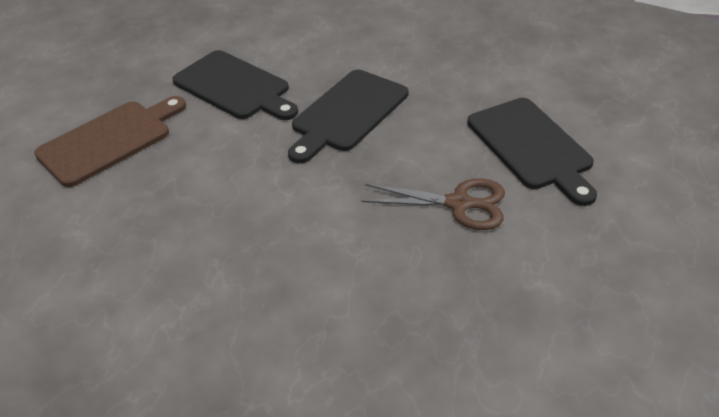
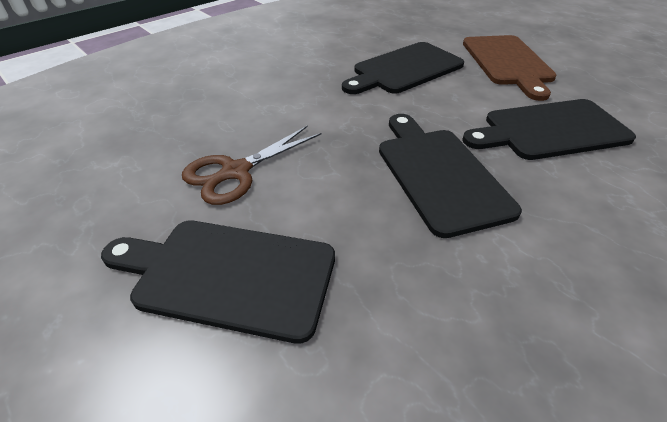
camera: 125 degrees right, 0 degrees up
(183, 199) = (404, 69): none -> black cutting board

